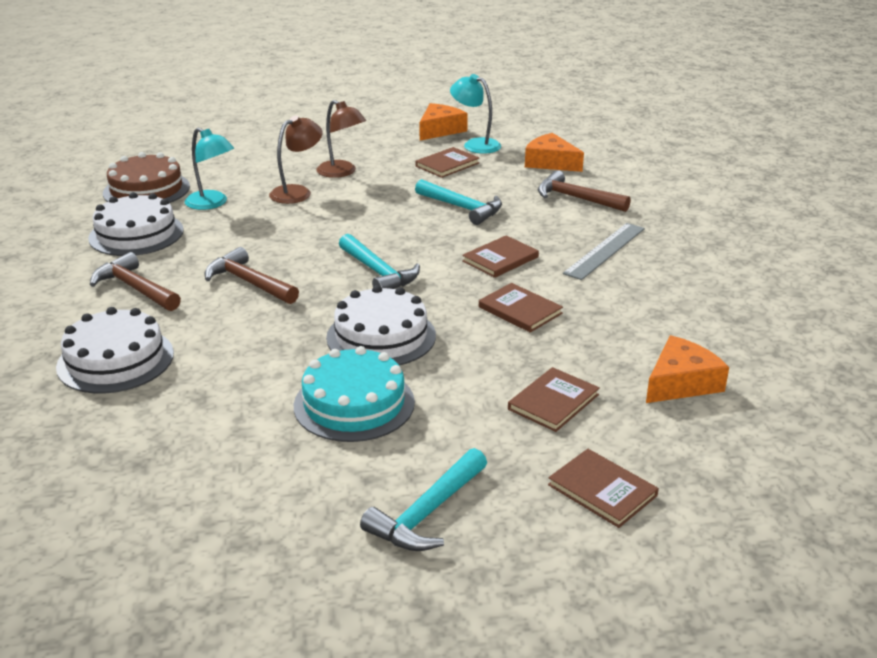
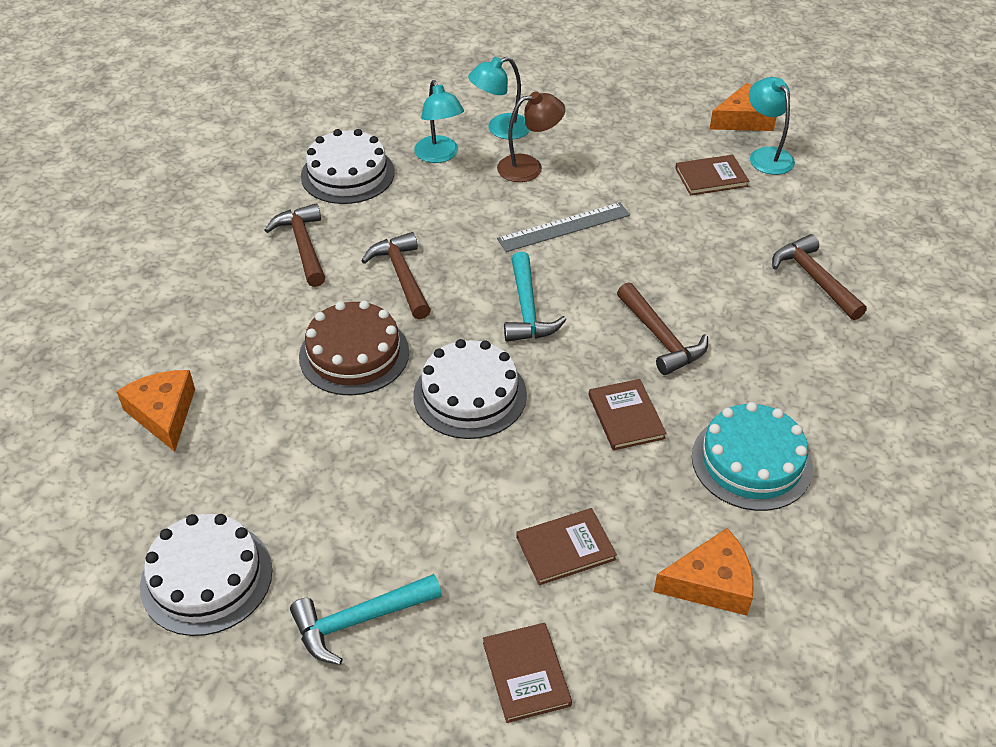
camera: 30 degrees right, 15 degrees up
(115, 360) = (234, 328): white cake -> white cake (206, 578)
(146, 190) = (394, 115): brown cake -> brown cake (354, 354)
(251, 177) = (500, 129): none -> turquoise lamp
(342, 172) = (593, 152): brown lamp -> none
(354, 404) = (388, 467): turquoise cake -> turquoise cake (751, 462)
(462, 208) = (678, 249): turquoise hammer -> none
(500, 259) = (661, 338): brown book -> brown hammer
(550, 162) = (830, 212): orange cheese -> orange cheese (163, 413)
(605, 250) = (783, 369): grey ruler -> grey ruler (564, 227)

